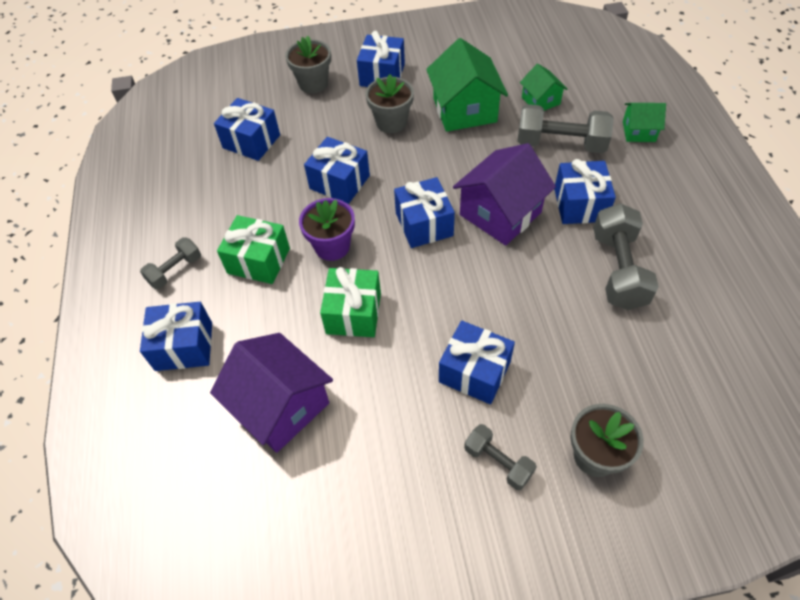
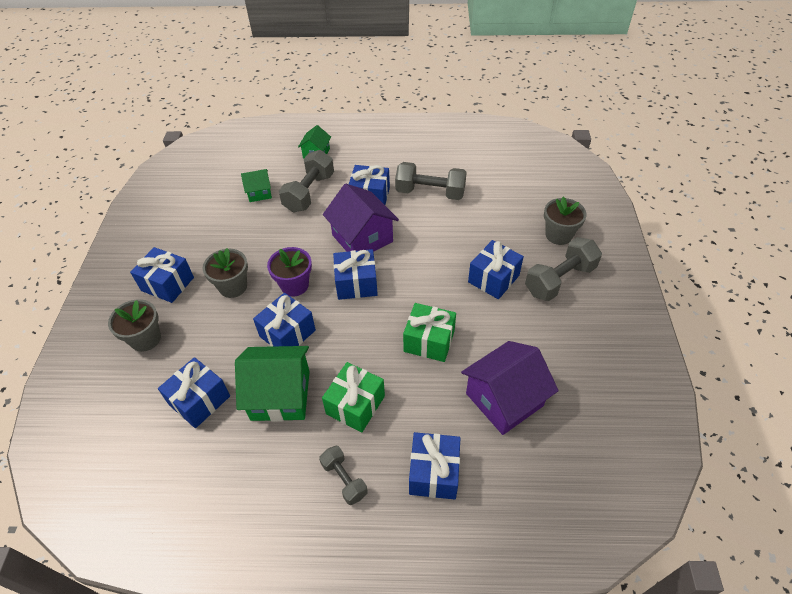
camera: 80 degrees left, 5 degrees down
(332, 246) = (358, 347): purple flower pot -> purple flower pot (294, 285)
(464, 110) = (245, 237): green house -> green house (280, 395)
(498, 462) = (559, 280): grey dumbbell -> grey dumbbell, size x1.73

